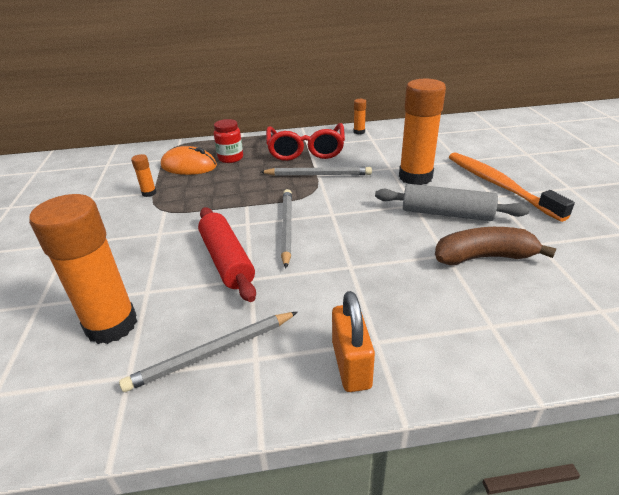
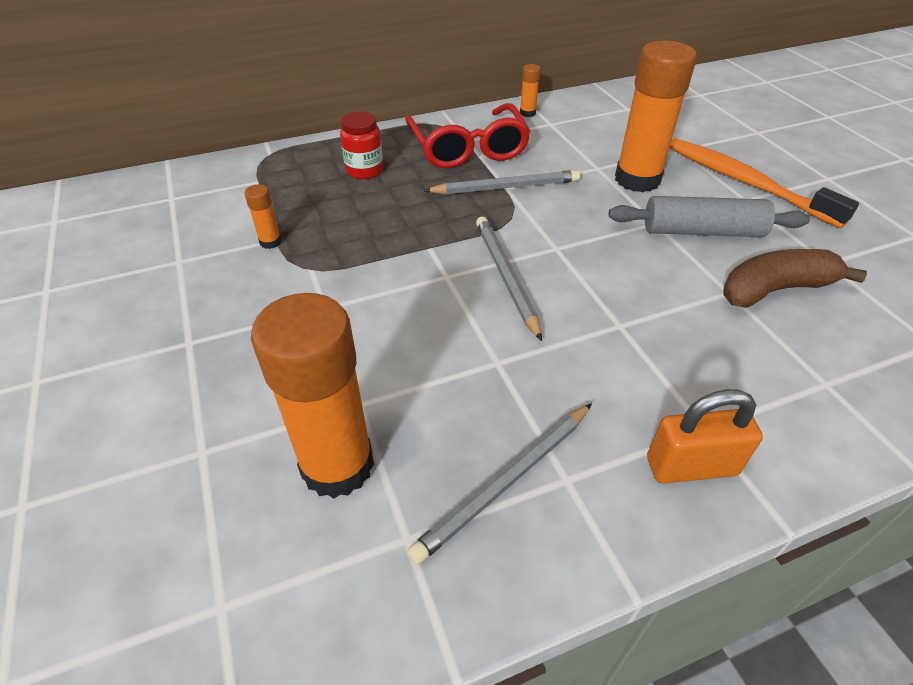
camera: 15 degrees left, 10 degrees up
(189, 166) = (307, 189): orange mouse -> none
(227, 260) = (449, 338): red rolling pin -> none
(351, 365) = (691, 466): orange padlock -> orange padlock turned 75 degrees counterclockwise

